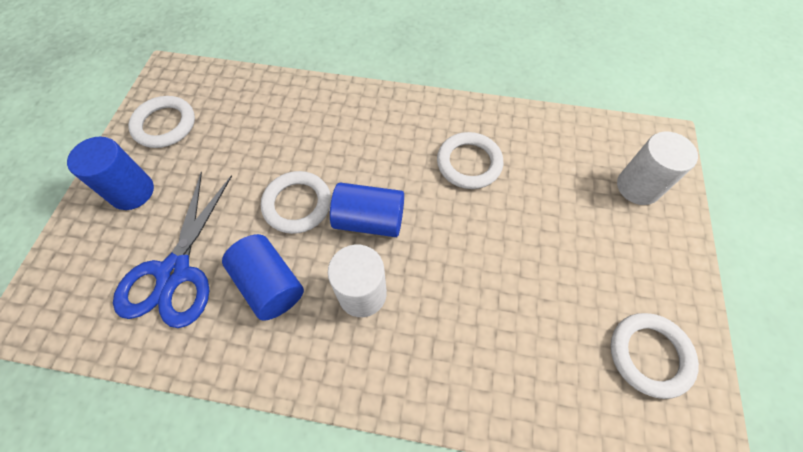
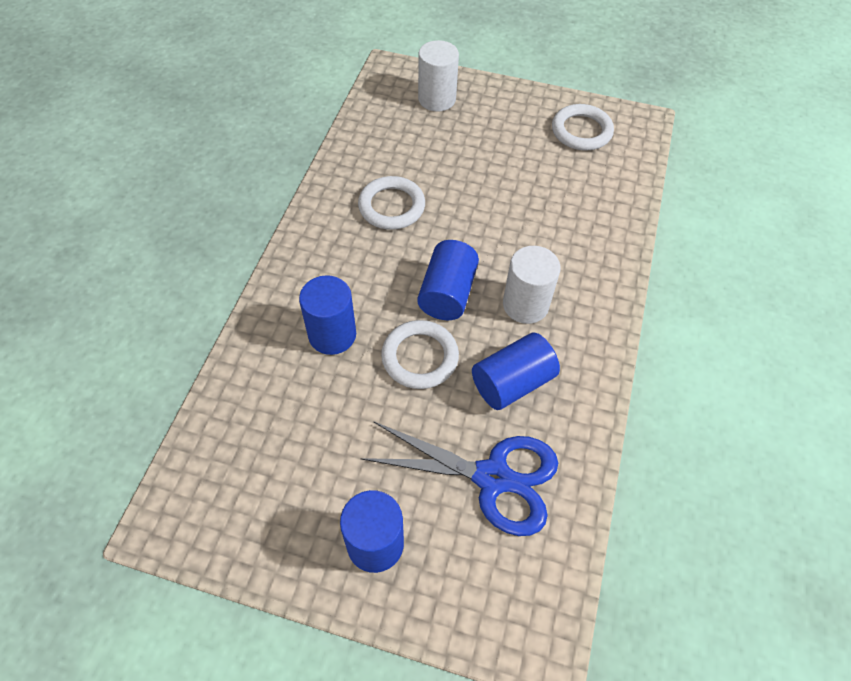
camera: 85 degrees left, 5 degrees down
(165, 125) = (268, 516): white ring -> none
(318, 138) = (332, 334): none -> blue cylinder

